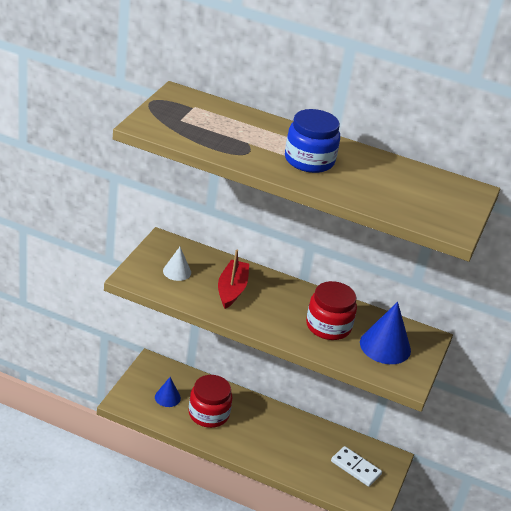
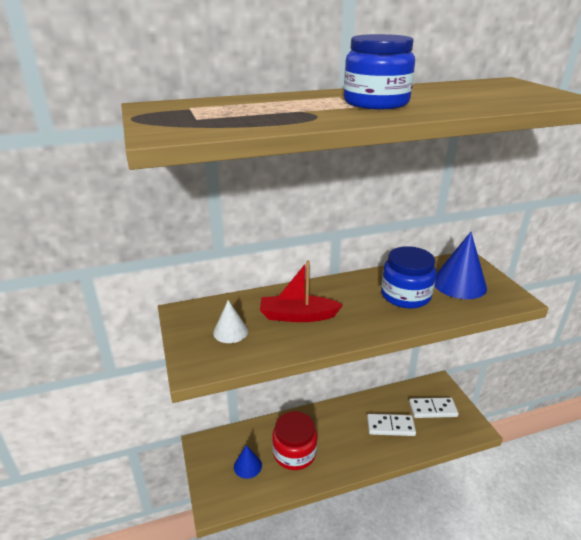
camera: 35 degrees left, 5 degrees down
(231, 289) = (297, 316): red boat -> red boat turned 60 degrees counterclockwise
(303, 452) = (390, 426): none -> white domino
(328, 326) = (405, 295): red jar -> blue jar

